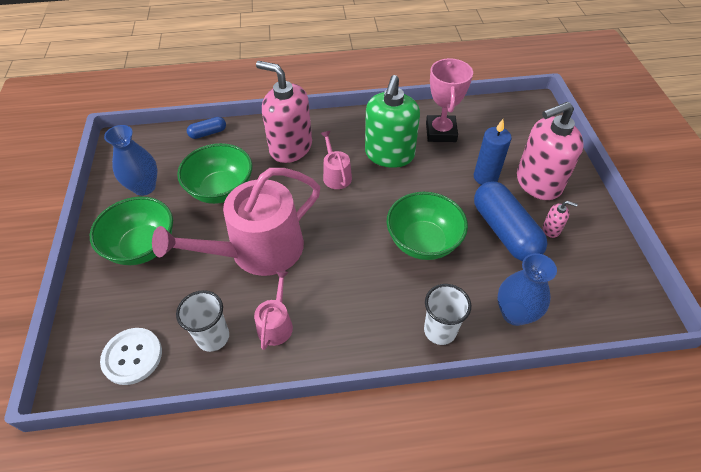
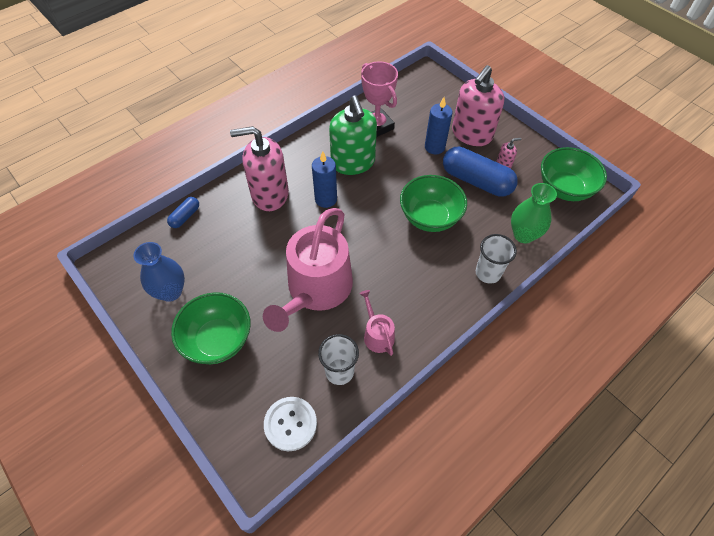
camera: 35 degrees left, 5 degrees up
(221, 190) = (242, 258): green bowl -> green bowl (564, 188)
(336, 175) = (326, 199): pink watering can -> blue candle
(515, 313) = (523, 235): blue vase -> green vase

